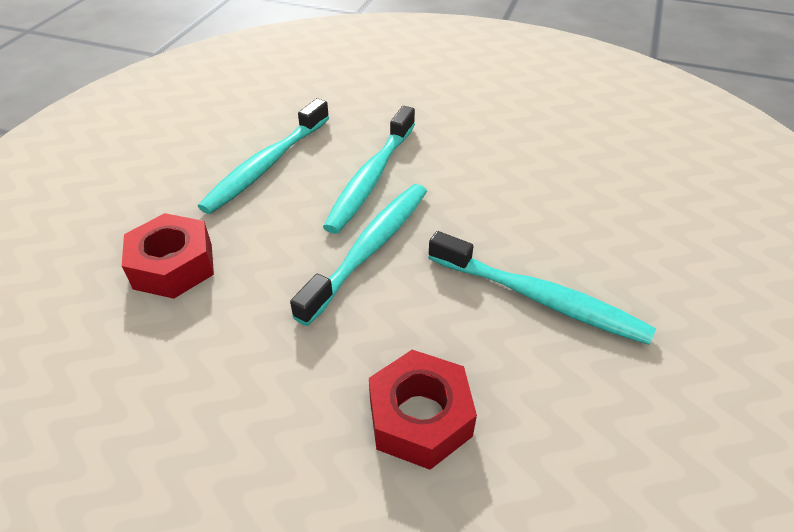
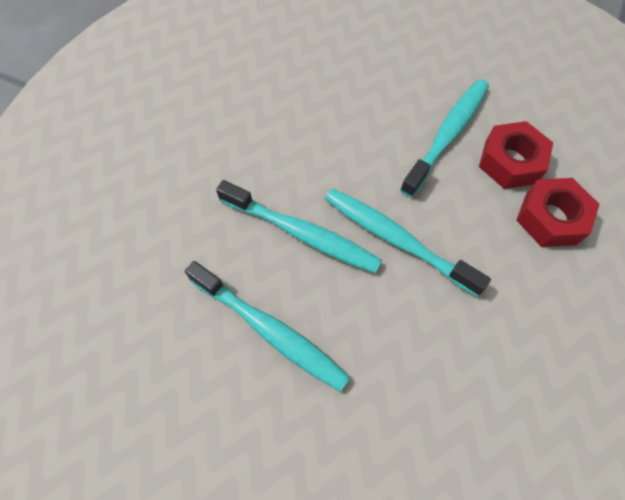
camera: 85 degrees left, 20 degrees up
(173, 266) = (416, 406): red nut -> red nut (510, 162)

